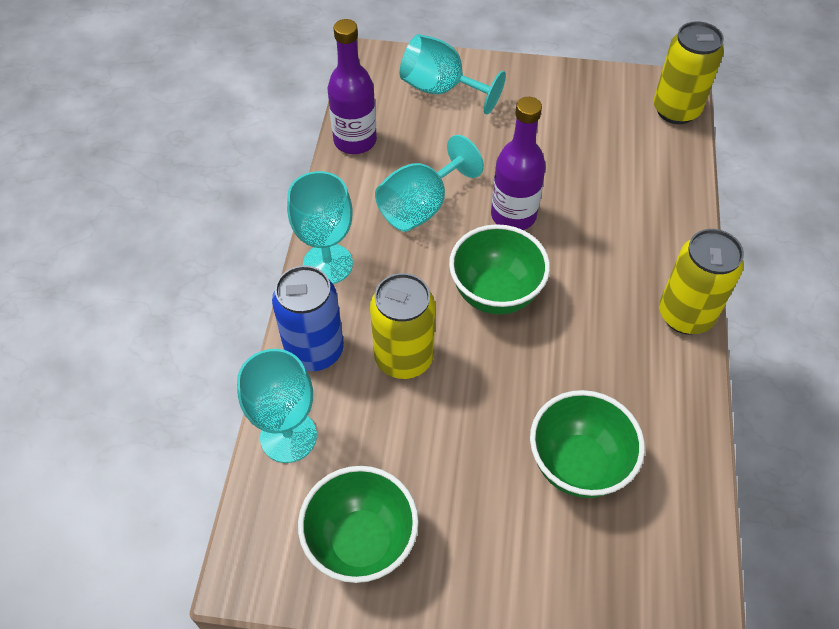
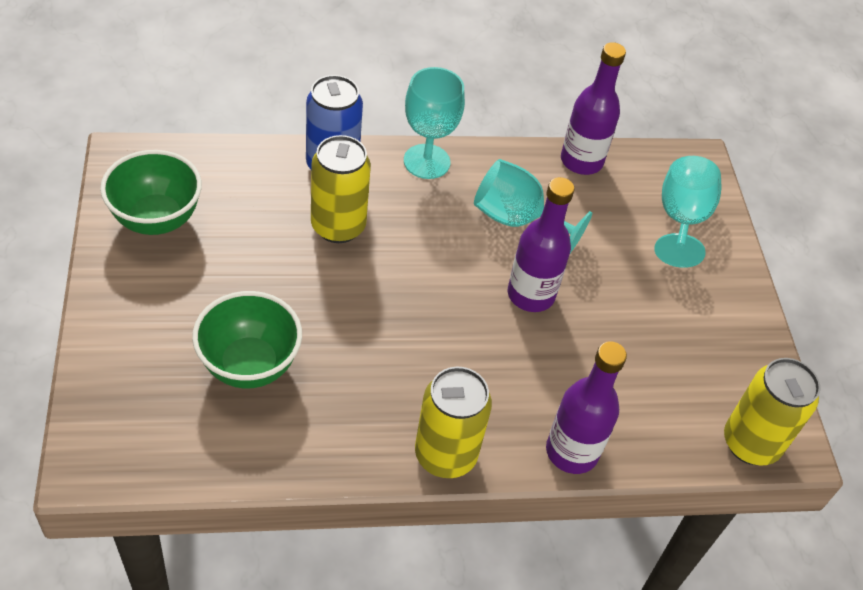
camera: 70 degrees right, 5 degrees down
(288, 436) = (246, 161): turquoise goblet -> none
(495, 293) = (428, 287): green bowl -> none
(682, 224) = (571, 452): none -> purple bottle

